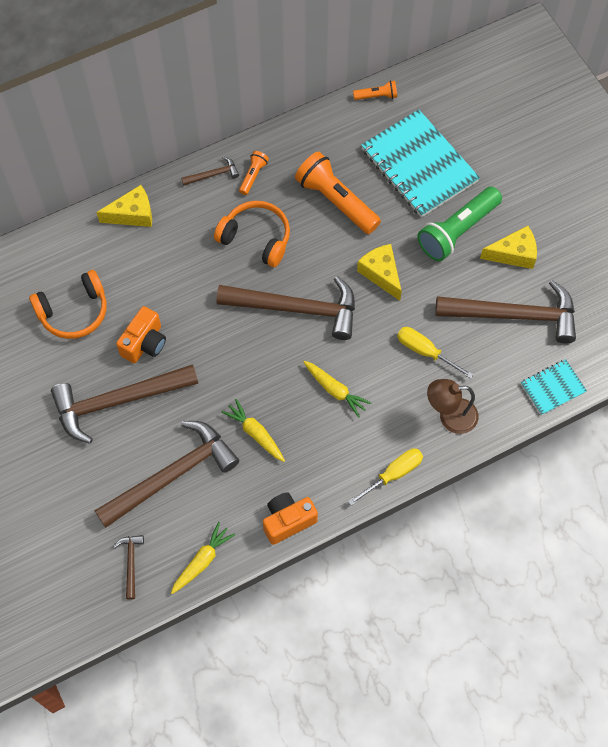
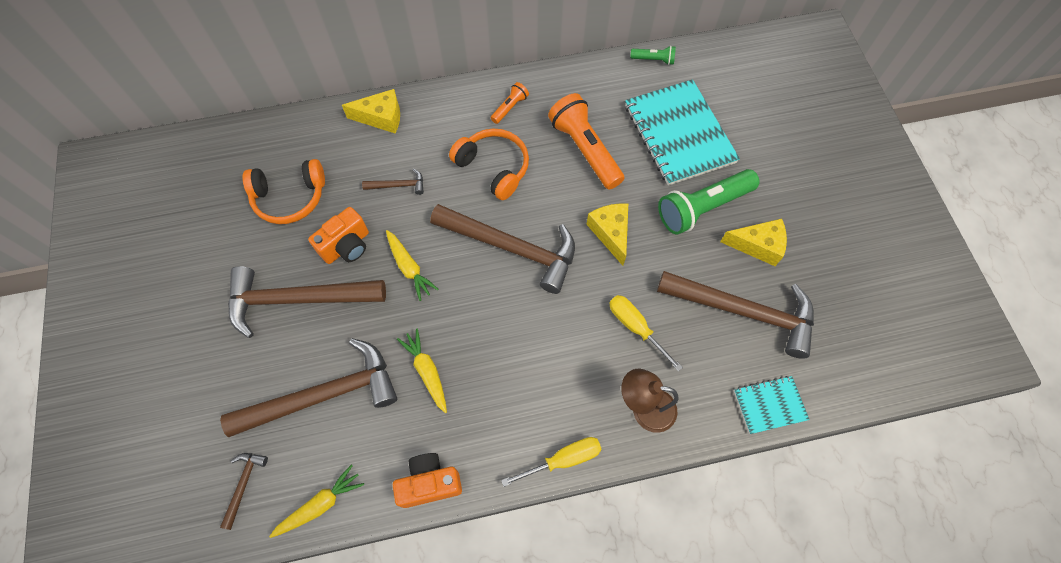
camera: 15 degrees right, 0 degrees up
(213, 174) = (471, 98): brown hammer -> brown hammer (398, 185)
(335, 390) = (526, 345): yellow carrot -> yellow carrot (409, 267)
(376, 96) = (653, 60): orange flashlight -> green flashlight

